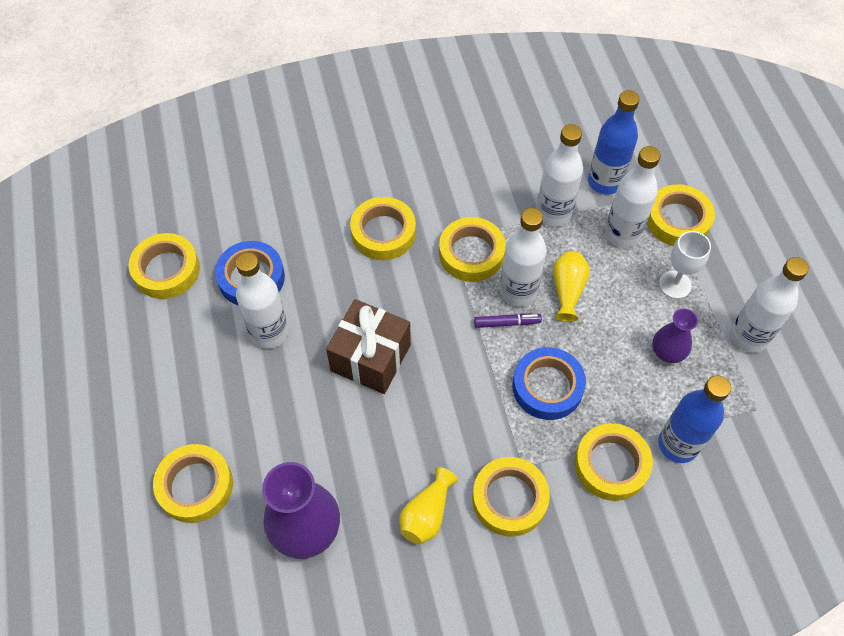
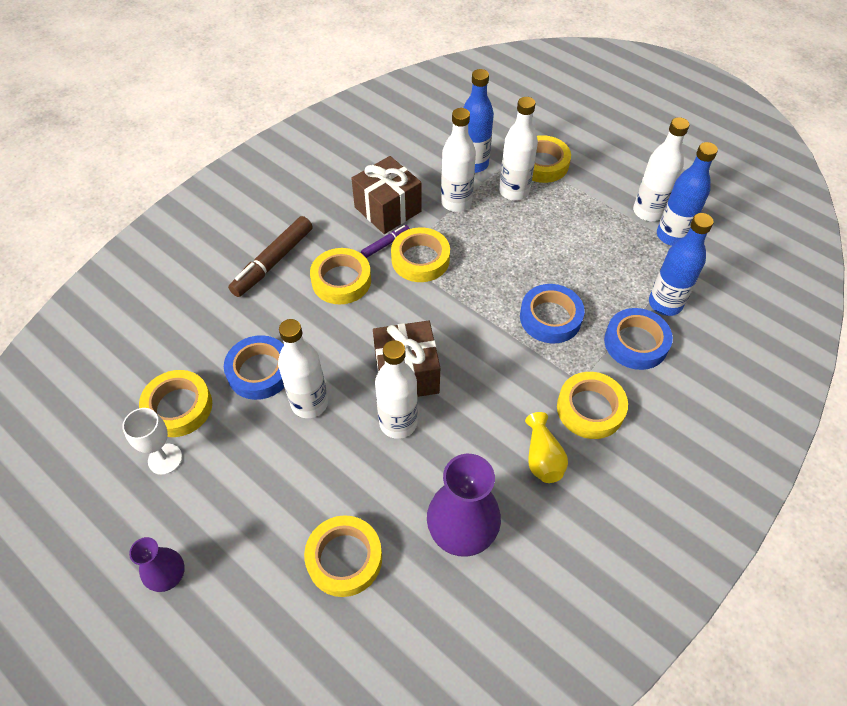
camera: 35 degrees left, 5 degrees down
(339, 180) = (273, 261): none -> brown marker
(481, 184) = (388, 209): none -> brown gift
(506, 323) = (485, 292): purple marker -> purple marker (385, 244)
(518, 291) = (475, 266): white bottle -> white bottle (398, 423)
(567, 291) = (509, 247): yellow vase -> none
(611, 465) = (636, 343): yellow tape -> blue tape
(667, 352) = (607, 249): purple vase -> purple vase (168, 575)
(675, 284) = (575, 205): white goblet -> white goblet (165, 459)
(751, 378) = (672, 236): none -> blue bottle

